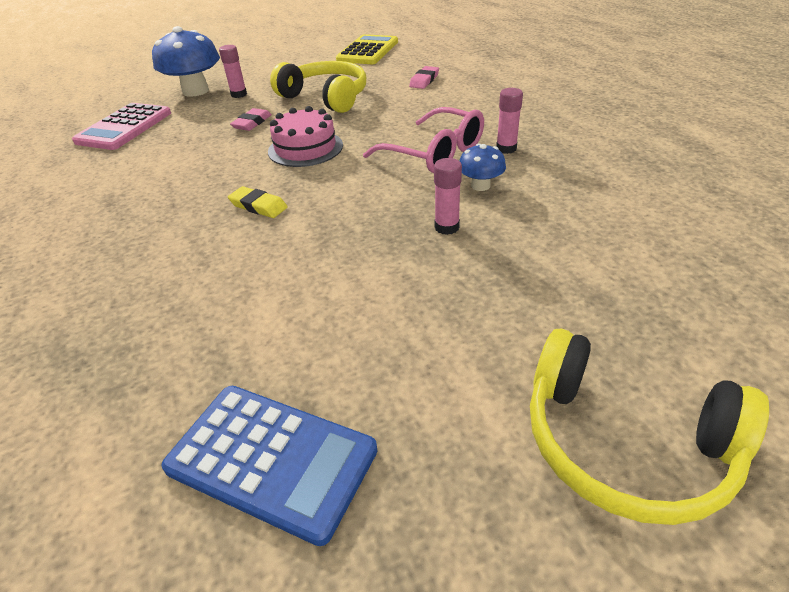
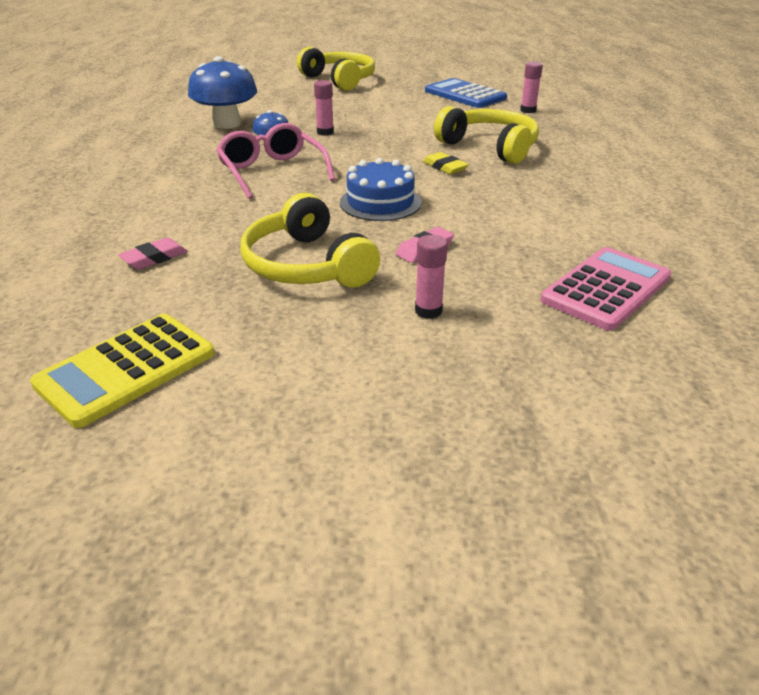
camera: 160 degrees left, 5 degrees down
(195, 91) = (503, 345): blue mushroom -> blue mushroom (227, 124)
(204, 260) = (490, 147): none -> yellow headphones
(305, 148) = (380, 202): pink cake -> blue cake
(506, 149) = (213, 162): pink glue stick -> pink glue stick (528, 110)

